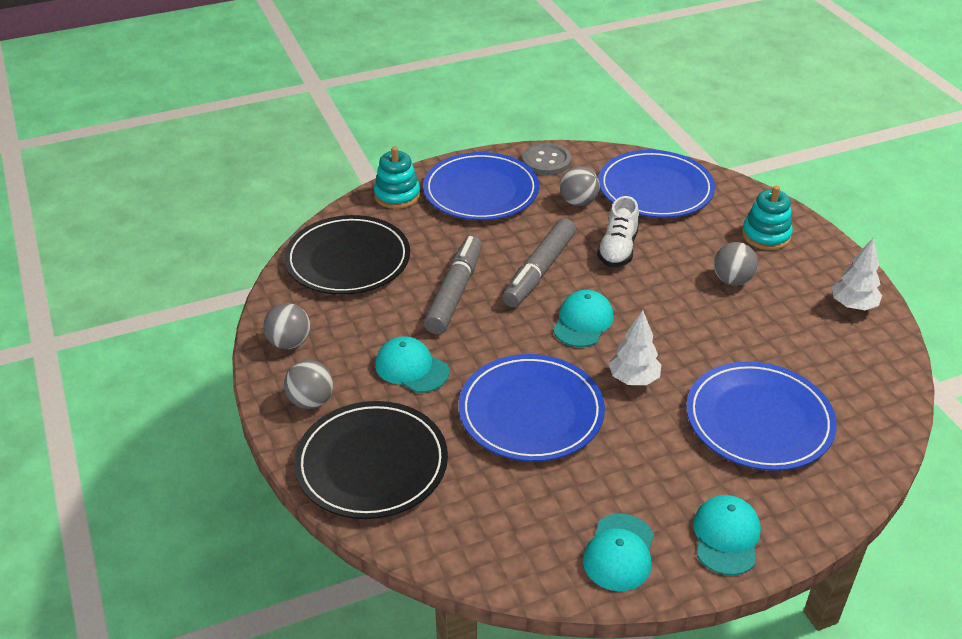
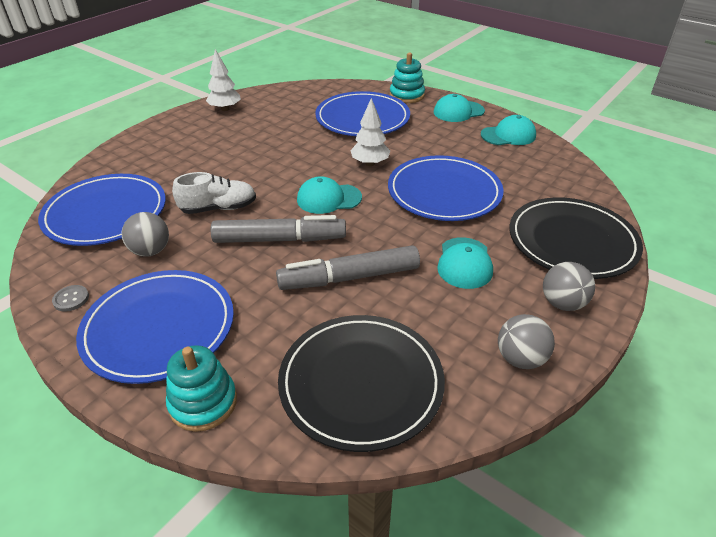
camera: 120 degrees left, 0 degrees up
(546, 161) = (71, 299): grey button -> grey button, size x0.54
(732, 280) = (226, 151): grey ball -> none
(766, 235) = (157, 149): turquoise stacking toy -> turquoise stacking toy (406, 95)

